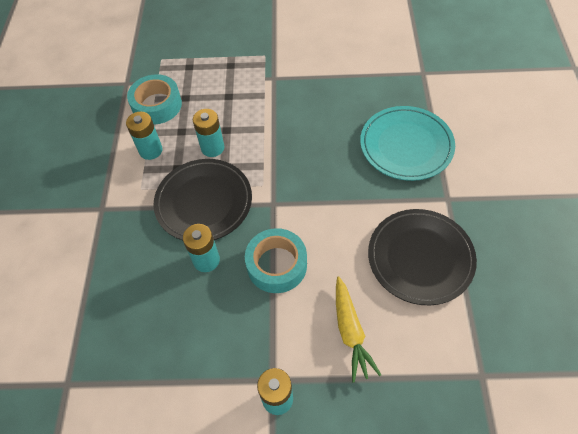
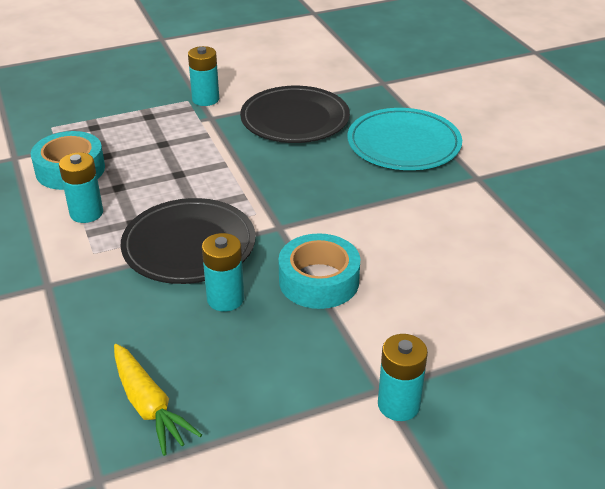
camera: 25 degrees left, 20 degrees down
(212, 148) = (170, 193): turquoise battery -> turquoise battery (205, 99)
(350, 332) = (446, 318): yellow carrot -> yellow carrot (149, 406)
(420, 258) = (481, 233): black plate -> black plate (295, 119)

